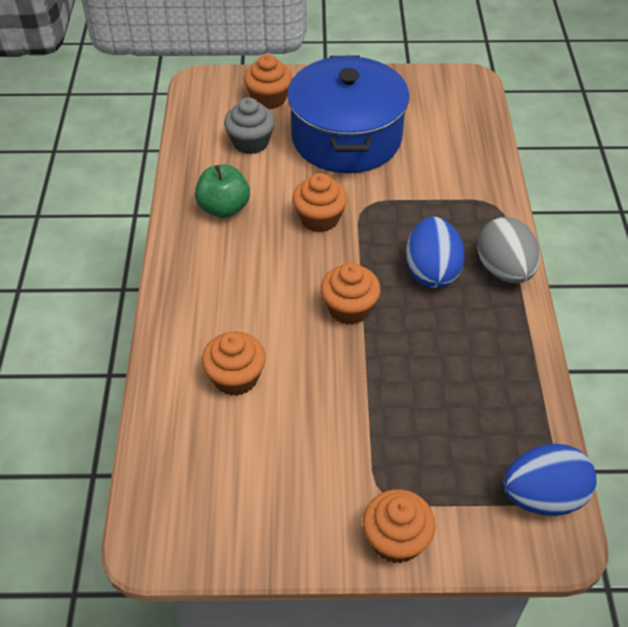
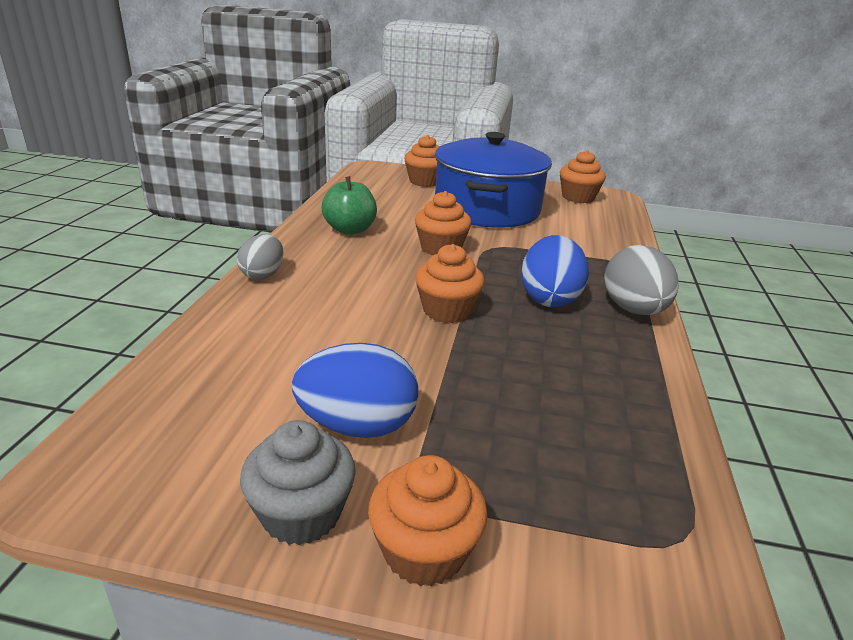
camera: 10 degrees right, 20 degrees down
(173, 298) = (263, 275): none -> grey egg
(235, 377) = (290, 341): orange cupcake -> orange cupcake (578, 197)
(250, 142) = (396, 199): grey cupcake -> grey cupcake (301, 513)
(543, 497) = (670, 541): blue egg -> blue egg (357, 426)

